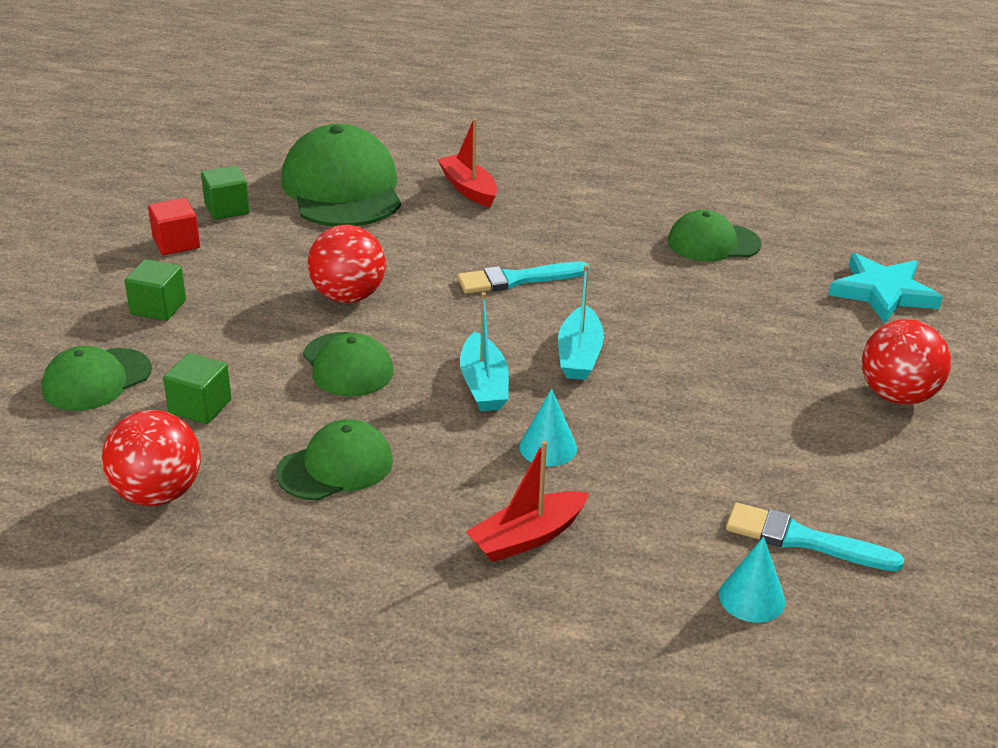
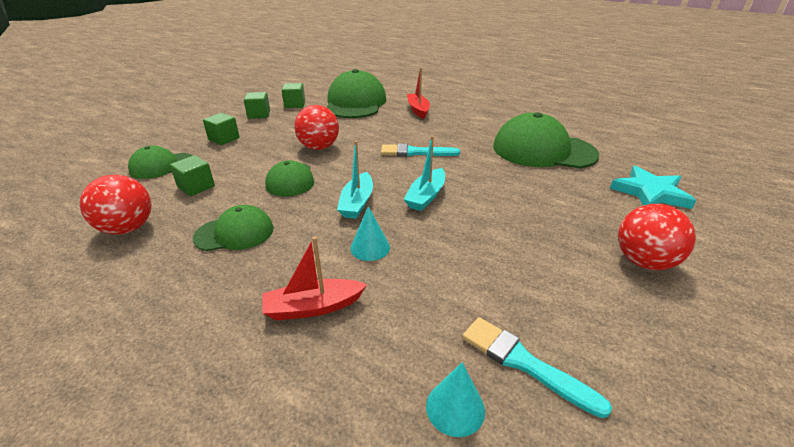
camera: 20 degrees right, 0 degrees up
(176, 243) = (259, 114): red cube -> green cube
(713, 243) = (543, 150): green cap -> green cap, size x1.78

